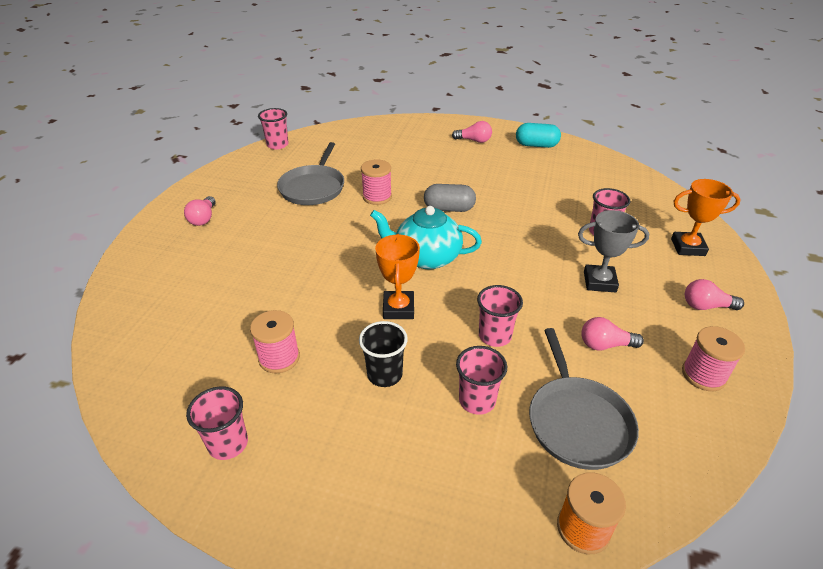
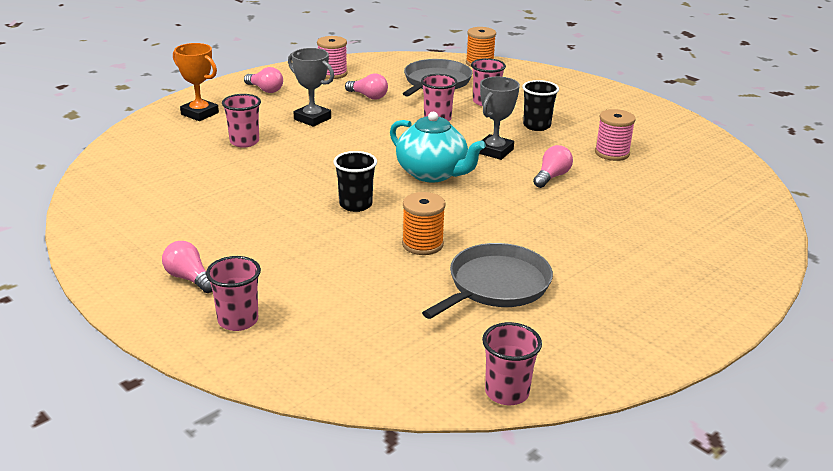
camera: 150 degrees left, 10 degrees down
(203, 218) = (666, 290): pink light bulb -> pink light bulb (551, 177)
(228, 444) = (661, 129): pink cup -> pink cup (238, 320)
(377, 197) = (422, 244): pink spool -> orange spool
(398, 308) = (494, 151): orange trophy -> grey trophy
(449, 209) = (355, 205): grey capsule -> black cup
(536, 145) = (125, 240): turquoise capsule -> none

